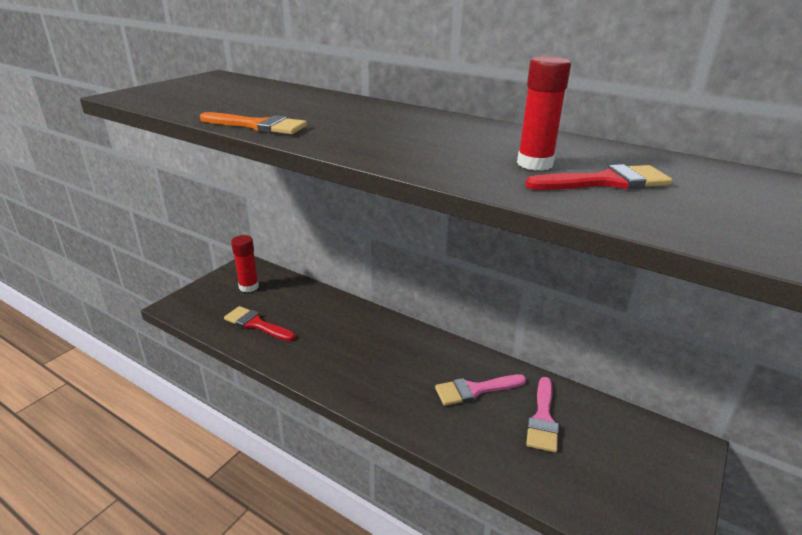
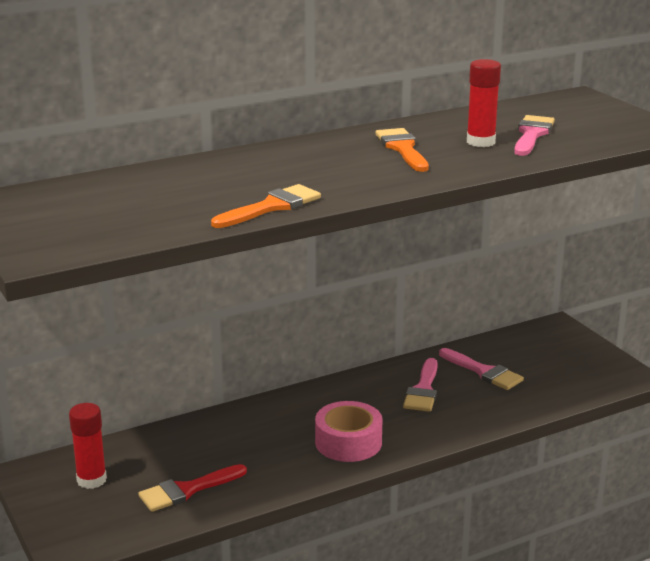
camera: 60 degrees left, 5 degrees down
(362, 375) = (348, 442): none -> pink tape
(459, 140) = (402, 148): none -> orange brush
(606, 182) = (531, 134): red brush -> pink brush

